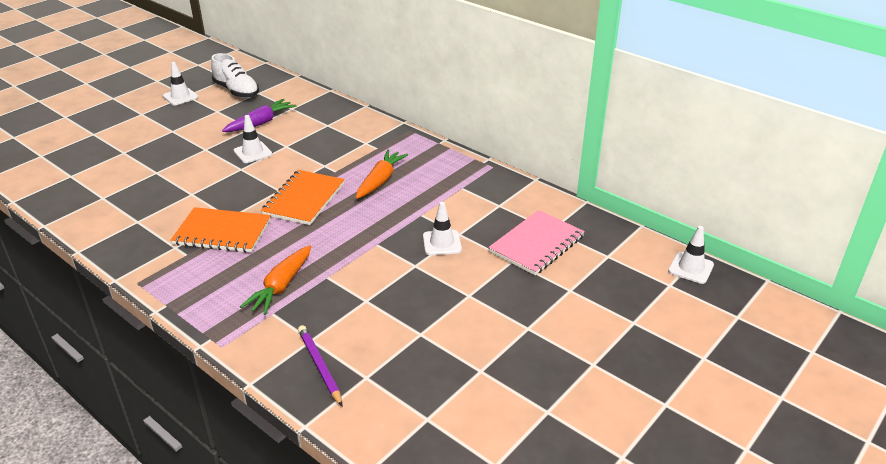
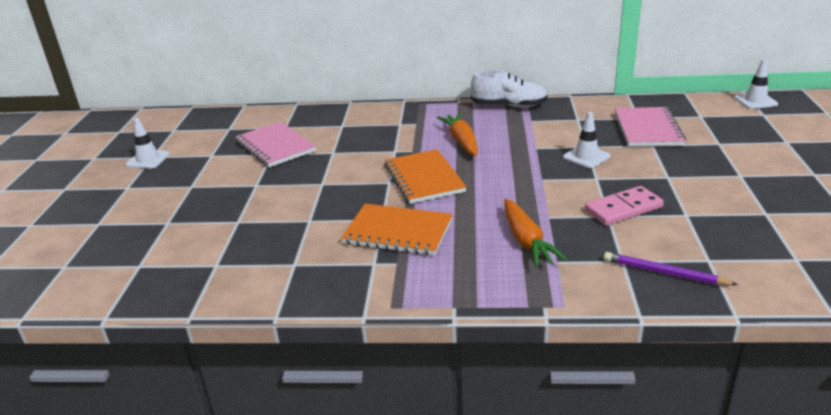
camera: 35 degrees left, 5 degrees down
(222, 232) = (398, 232): orange notebook -> orange notebook turned 45 degrees clockwise
(236, 91) = (203, 135): white shoe -> white shoe (509, 106)
(253, 152) = (310, 168): white traffic cone -> none
(261, 123) = (275, 146): purple carrot -> pink notebook
(386, 301) = (623, 209): none -> pink domino

